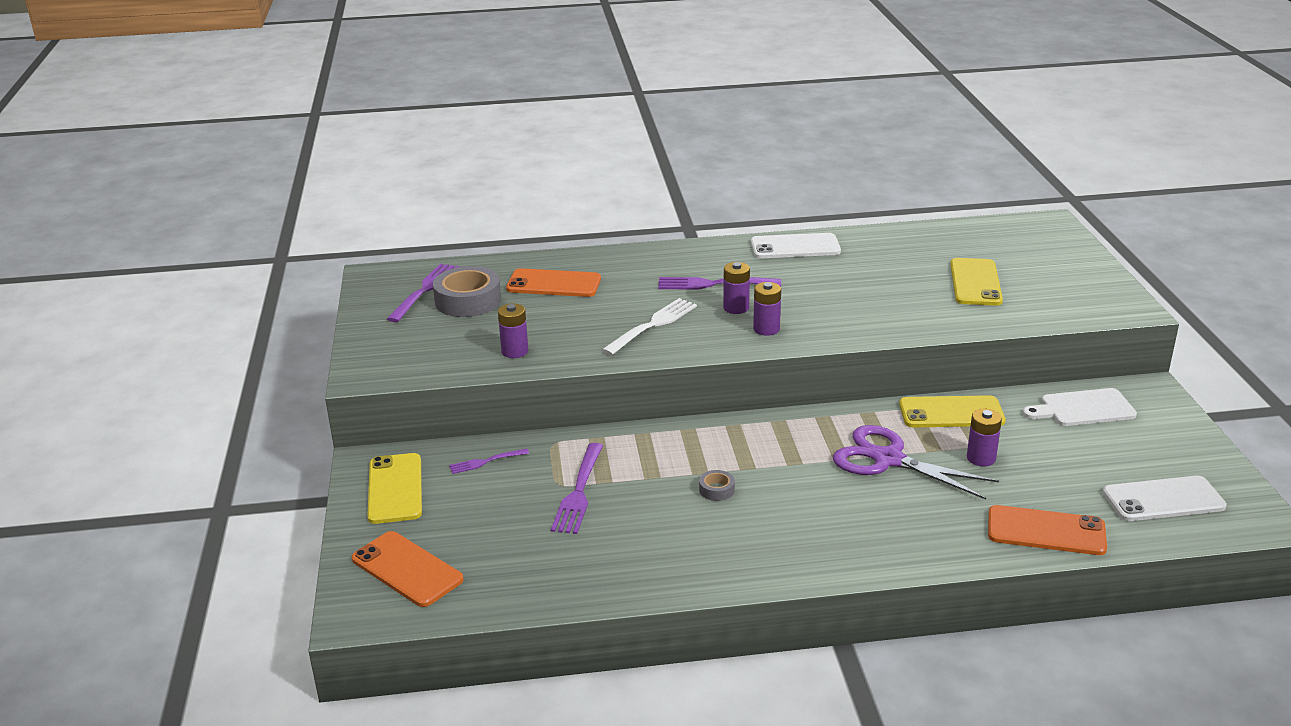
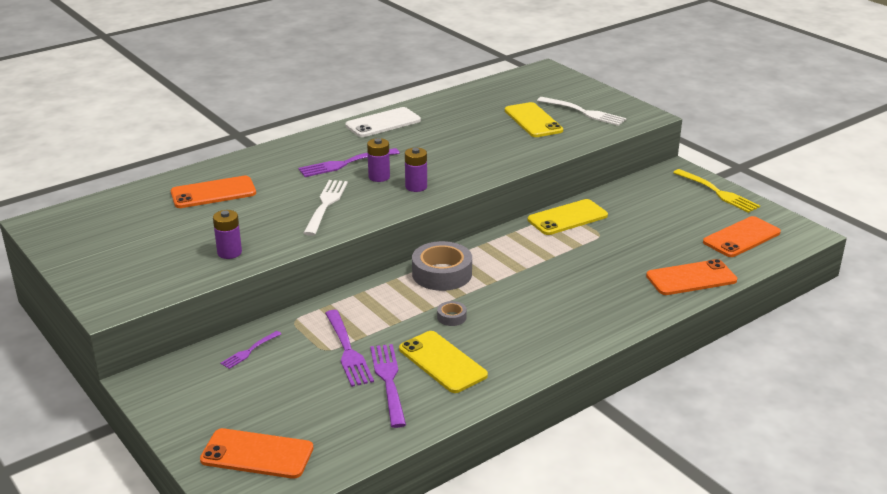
camera: 30 degrees left, 0 degrees up
(395, 489) = (188, 396): yellow phone -> yellow phone (442, 362)
(425, 291) = (101, 225): purple fork -> purple fork (389, 382)
(468, 300) = (149, 223): grey tape -> grey tape (442, 274)
(888, 459) = (553, 261): purple scissors -> none
(981, 458) = (612, 243): purple battery -> none
(1049, 286) = (583, 112): none -> white fork
(1083, 408) = (647, 193): white cutting board -> none
(1163, 500) = (741, 237): white phone -> orange phone
(1181, 432) = (717, 192): none -> yellow fork

